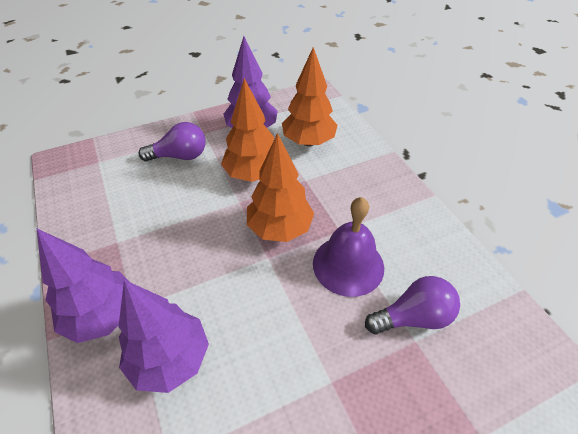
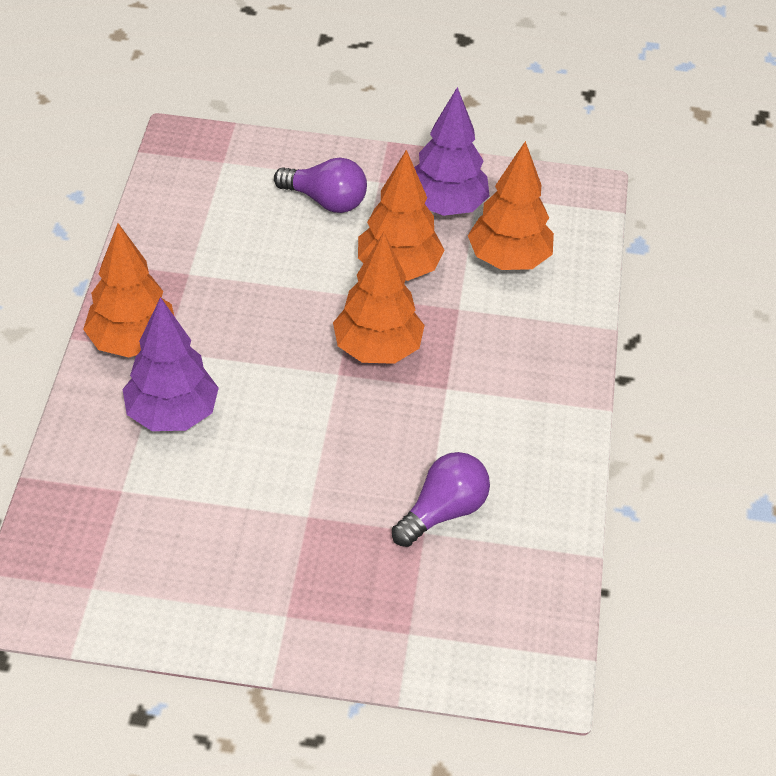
camera: 30 degrees right, 0 degrees up
(102, 315) = (132, 342): purple tree -> orange tree
(348, 265) = (421, 427): purple bell -> none
(413, 317) = (443, 512): purple light bulb -> purple light bulb turned 60 degrees counterclockwise

